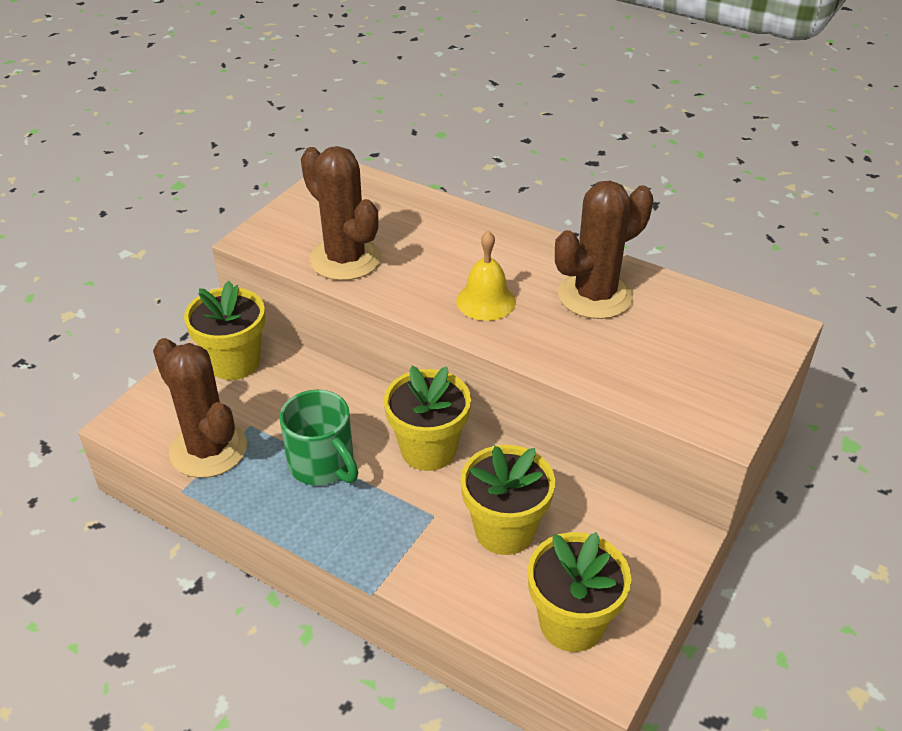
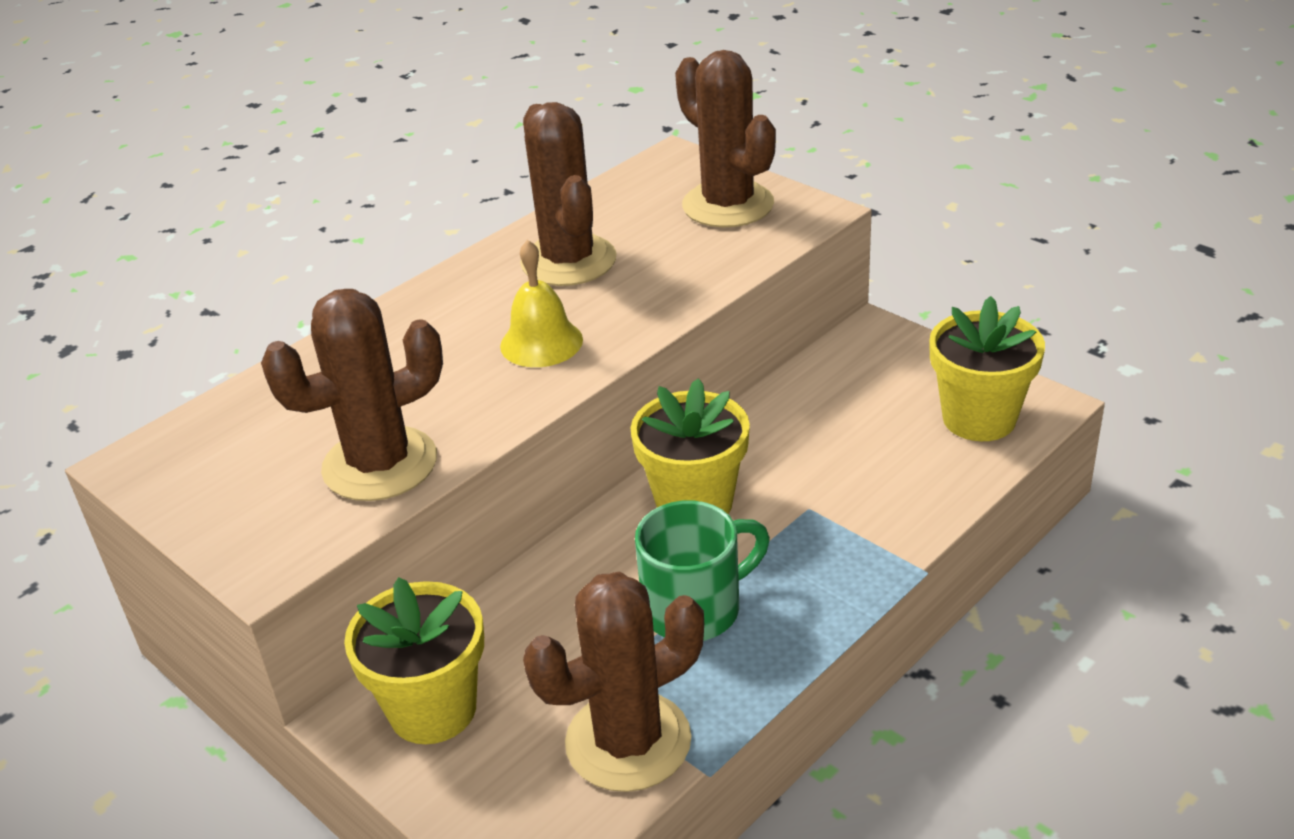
camera: 75 degrees left, 5 degrees down
(504, 530) = (843, 452): yellow flower pot -> none
(712, 370) = (728, 205): none -> brown cactus

